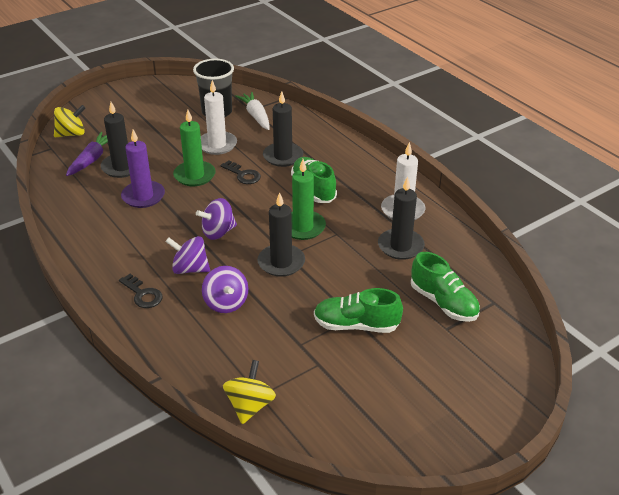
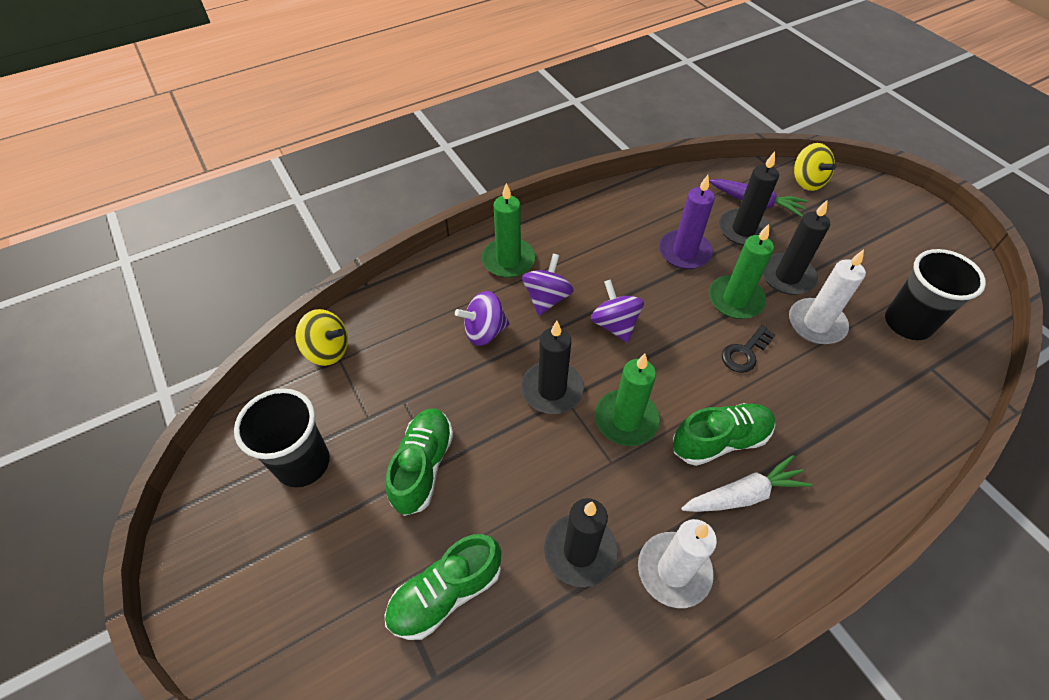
camera: 95 degrees right, 15 degrees up
(143, 294) = (508, 260): black key -> green candle
(256, 116) = (913, 373): white carrot -> white carrot (744, 494)
(283, 156) = (802, 405): black candle -> black candle (787, 276)
(366, 398) = (303, 463): none -> black cup

